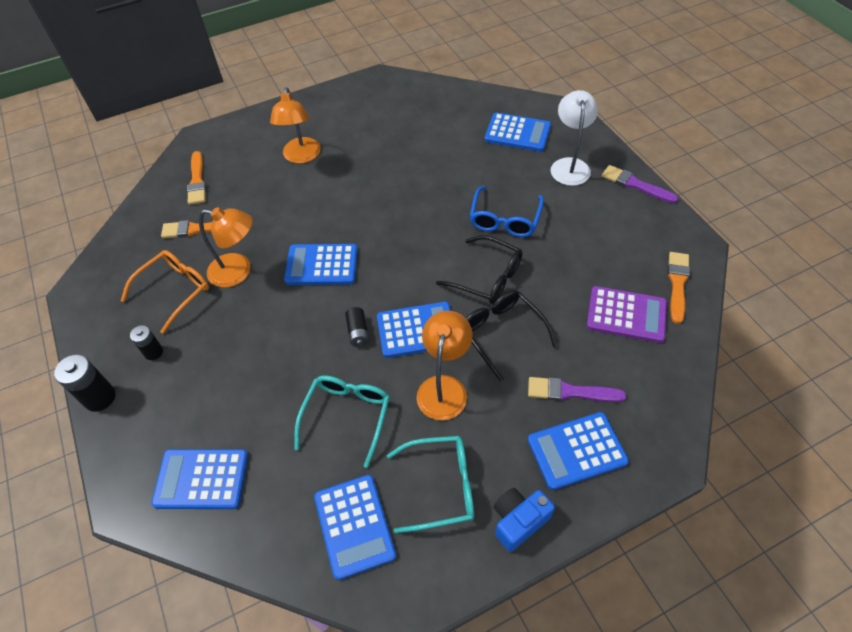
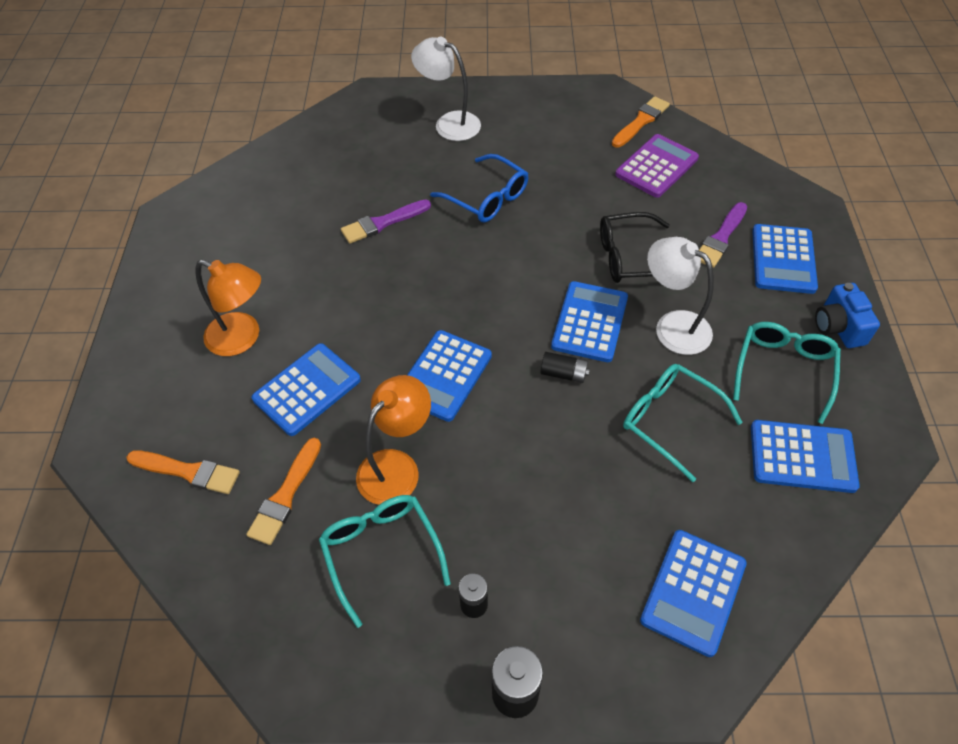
camera: 65 degrees left, 0 degrees up
(174, 291) = (381, 552): orange glasses -> turquoise glasses
(444, 387) = (672, 326): orange lamp -> white lamp
(487, 277) = (554, 241): black glasses -> none
(517, 133) = (371, 139): blue calculator -> blue calculator (307, 389)
(635, 184) = (508, 93): purple brush -> purple brush (383, 223)
(677, 284) = (641, 121): orange brush -> orange brush turned 90 degrees clockwise

